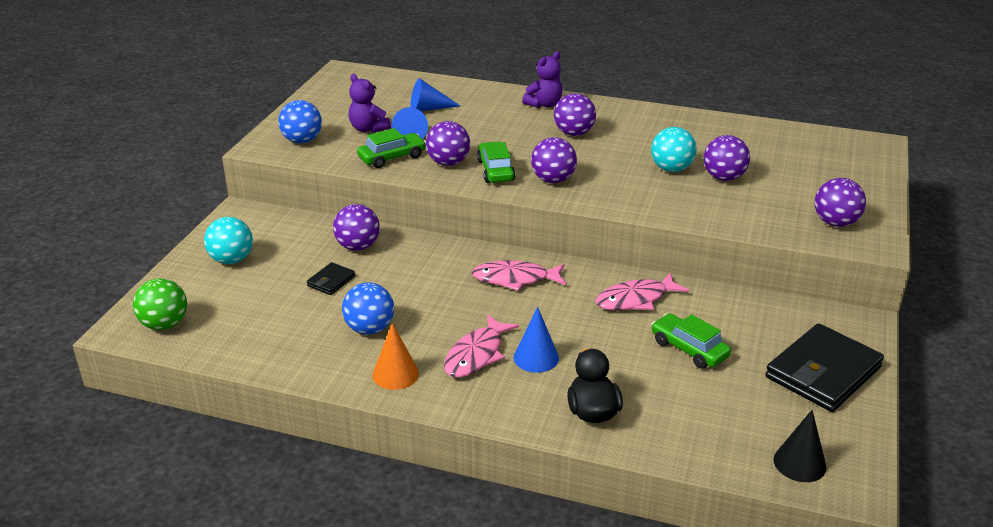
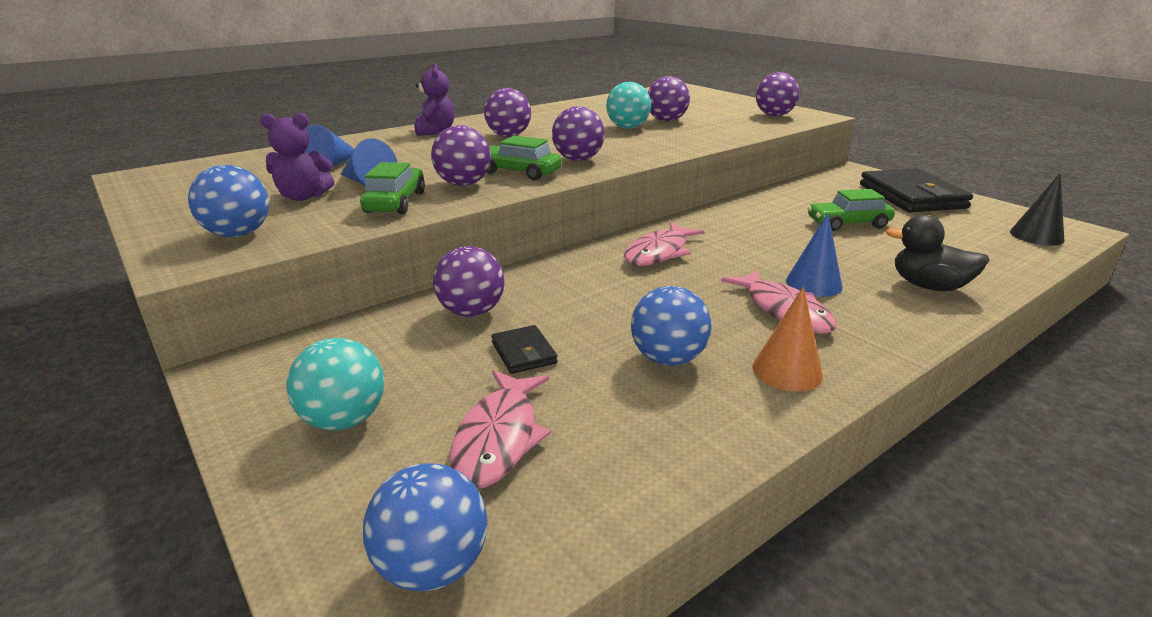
camera: 55 degrees left, 5 degrees down
(164, 324) = (432, 566): green ball -> blue ball
(636, 299) = (752, 219): pink fish -> pink fish (499, 438)

